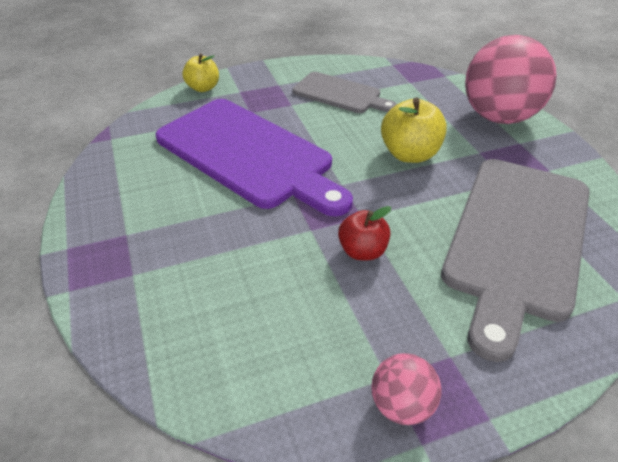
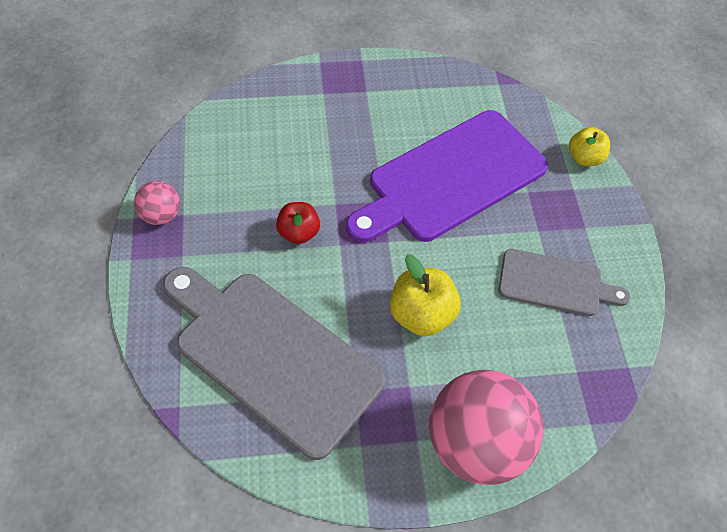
camera: 100 degrees right, 15 degrees up
(340, 94) = (555, 283): grey cutting board -> grey cutting board turned 120 degrees counterclockwise

